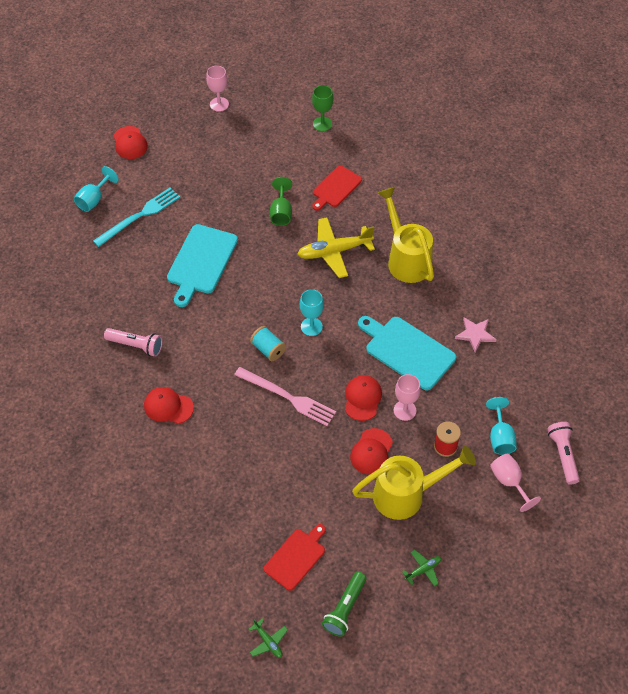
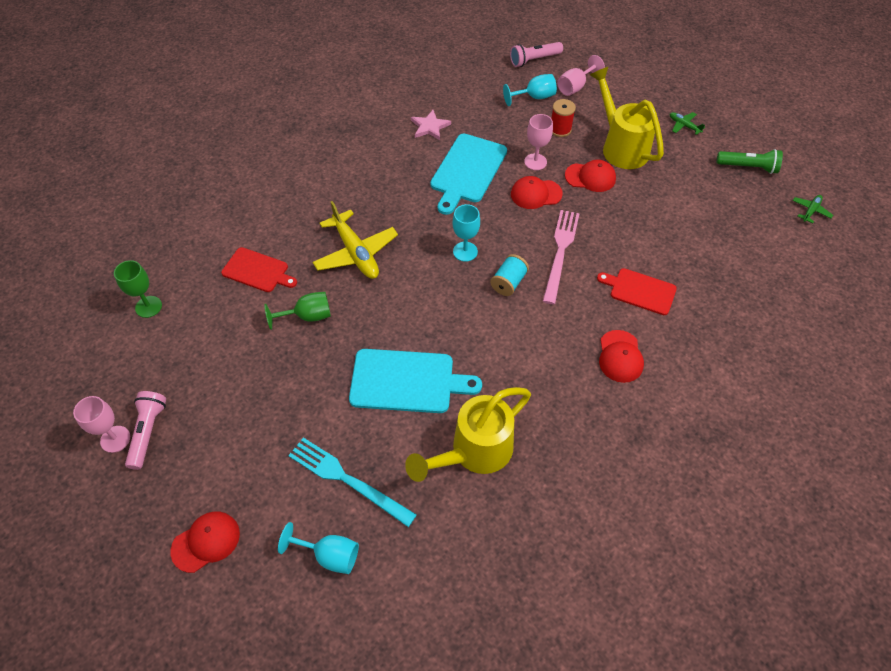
camera: 105 degrees left, 0 degrees up
(136, 346) = (554, 416): pink flashlight -> pink flashlight (148, 432)
(296, 557) = (724, 209): red cutting board -> red cutting board (640, 291)
(406, 259) = (350, 191): yellow watering can -> yellow watering can (474, 452)

